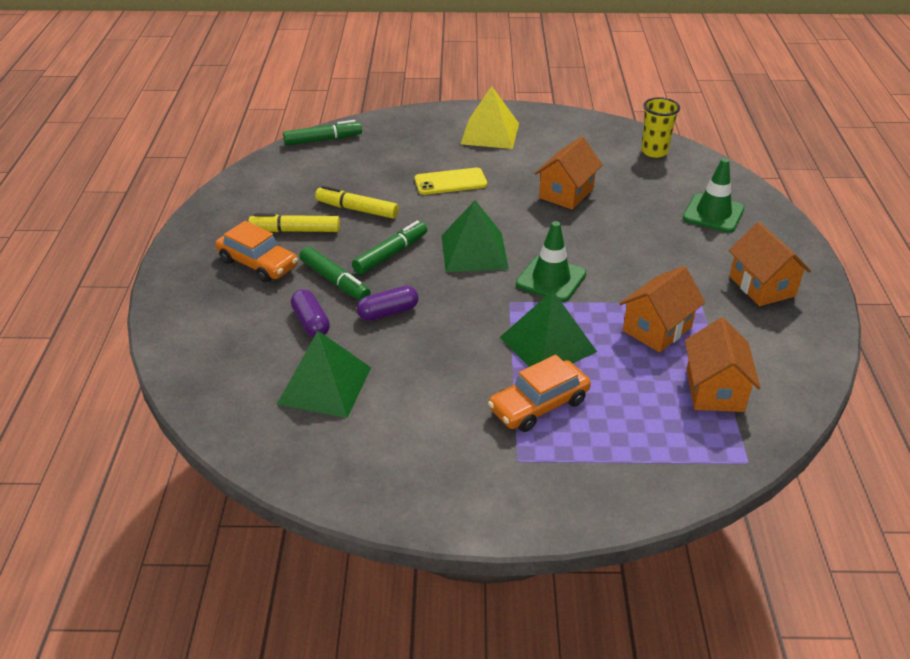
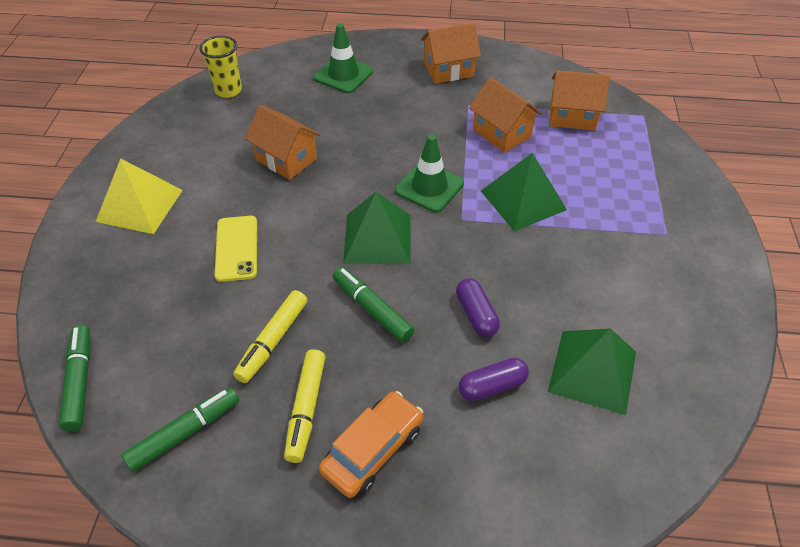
camera: 85 degrees left, 10 degrees up
(335, 281) = (417, 363): green marker -> green marker (185, 433)
(539, 405) = (600, 214): orange car -> none

